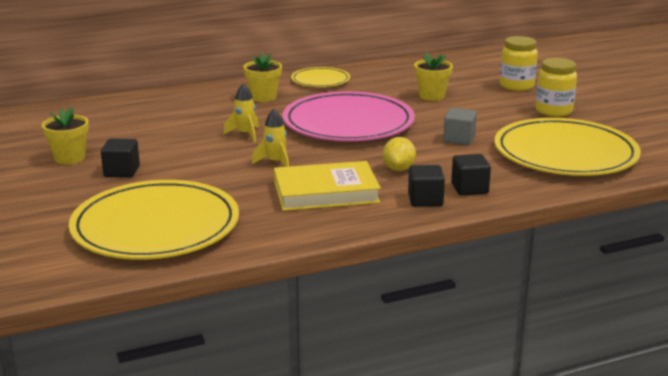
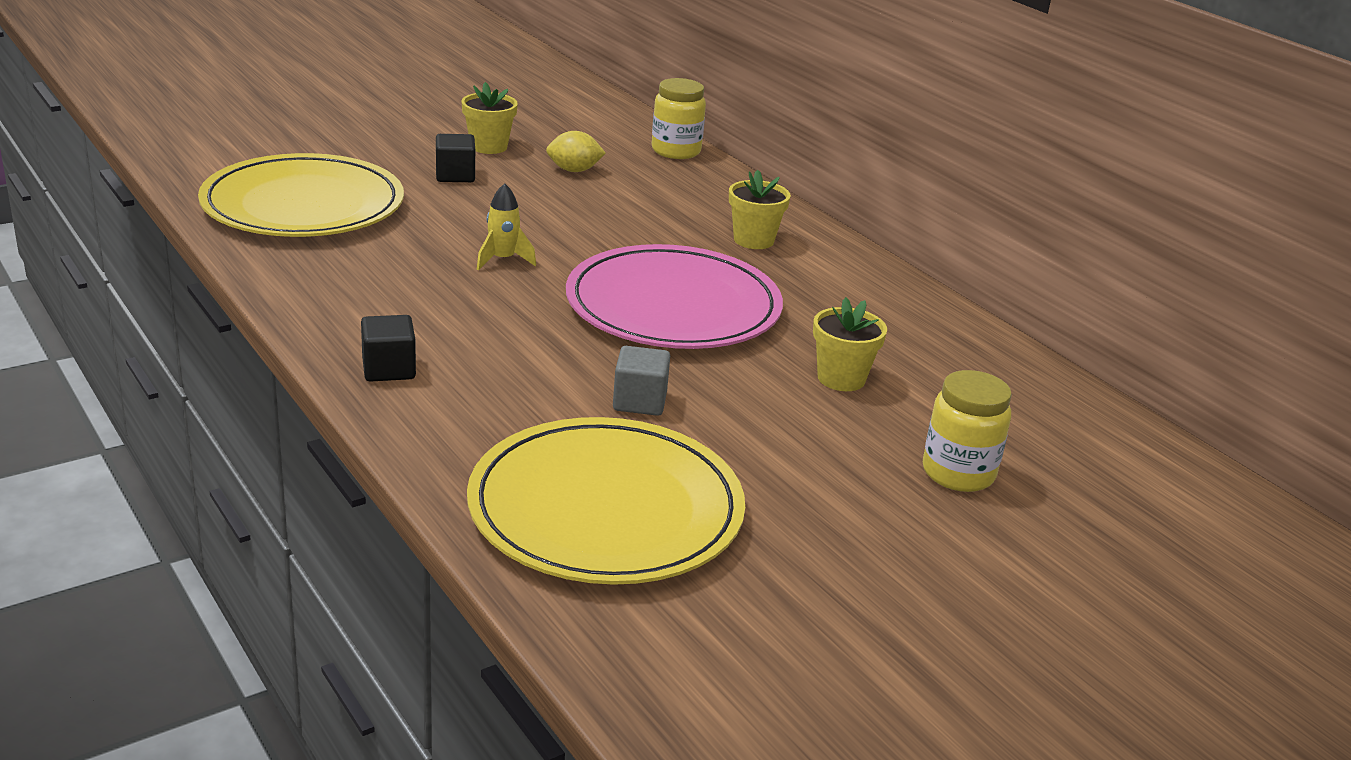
camera: 75 degrees right, 5 degrees up
(245, 134) = (598, 236): yellow rocket -> none
(320, 80) = (858, 279): yellow plate -> none
(326, 192) = (408, 297): yellow book -> none
(398, 169) = (500, 348): yellow lemon -> yellow lemon (574, 170)
(469, 188) = (434, 406): black cube -> none
(553, 111) = (831, 511): yellow jar -> yellow jar (676, 151)

